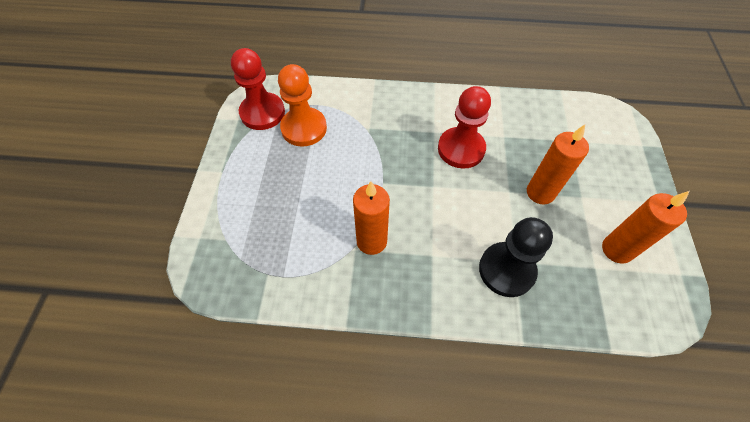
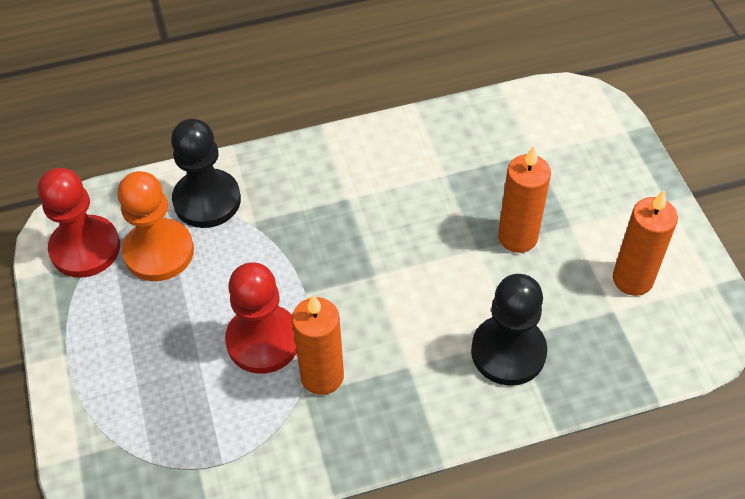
camera: 20 degrees left, 5 degrees down
(345, 107) = (207, 200): none -> black pawn
(461, 149) = (394, 211): red pawn -> red pawn (263, 340)

